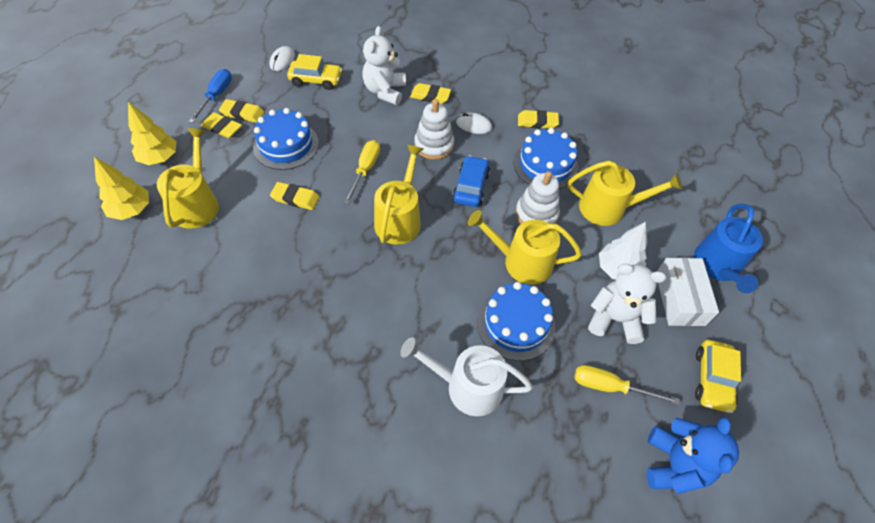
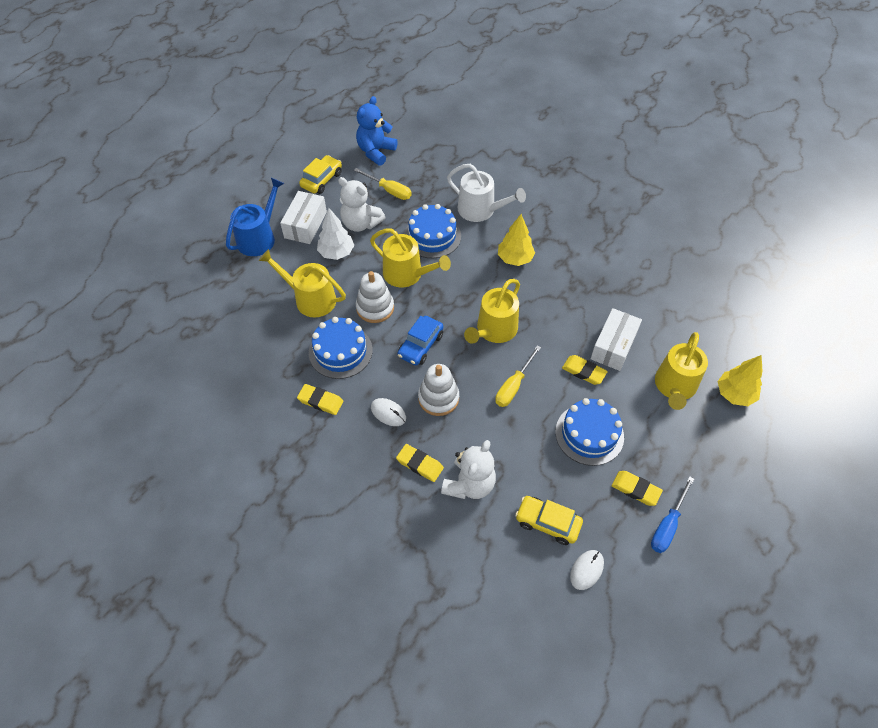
camera: 160 degrees left, 0 degrees up
(160, 158) = (719, 448): yellow tree -> yellow tree (515, 259)
(222, 128) = (657, 474): yellow eraser -> none
(263, 232) = (613, 346): none -> white box

